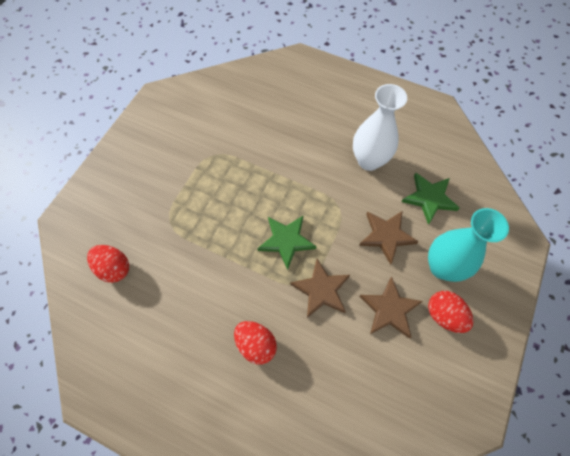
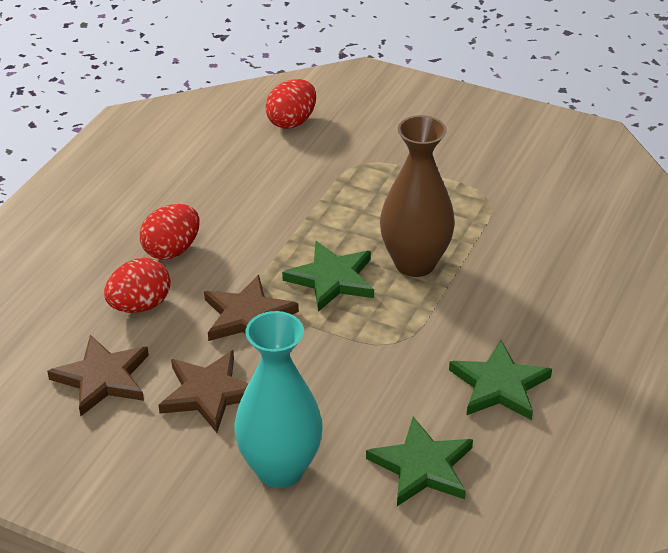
camera: 90 degrees right, 25 degrees down
(272, 195) = (415, 263): none -> brown vase
(369, 160) = (499, 385): white vase -> green star
(386, 236) = (341, 399): brown star -> brown star (103, 378)
(444, 315) = (192, 461): red egg -> red egg (140, 305)

